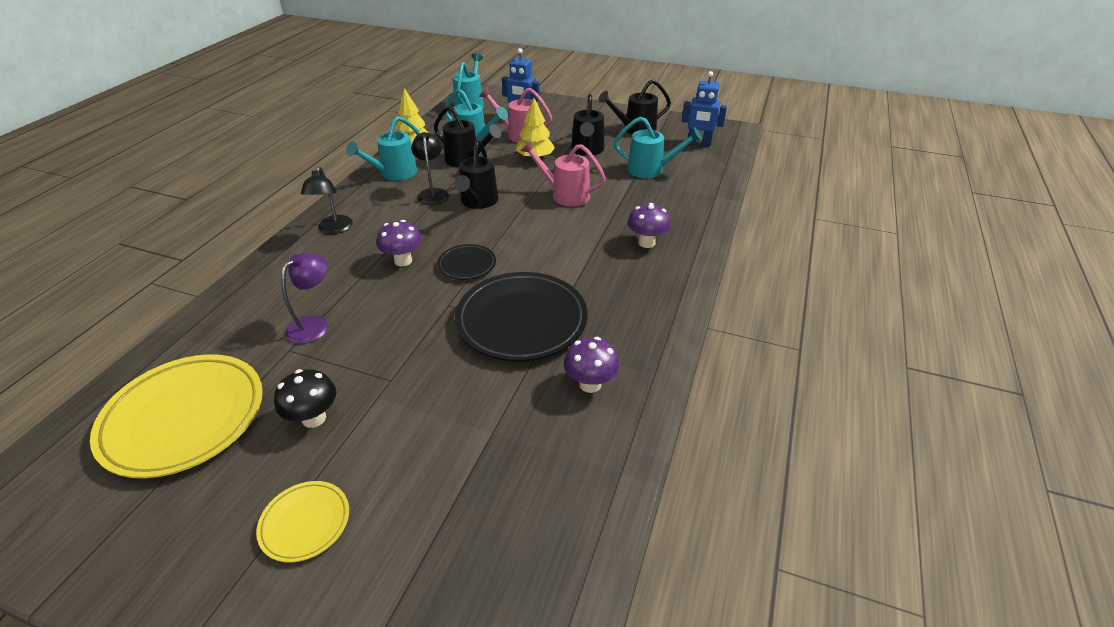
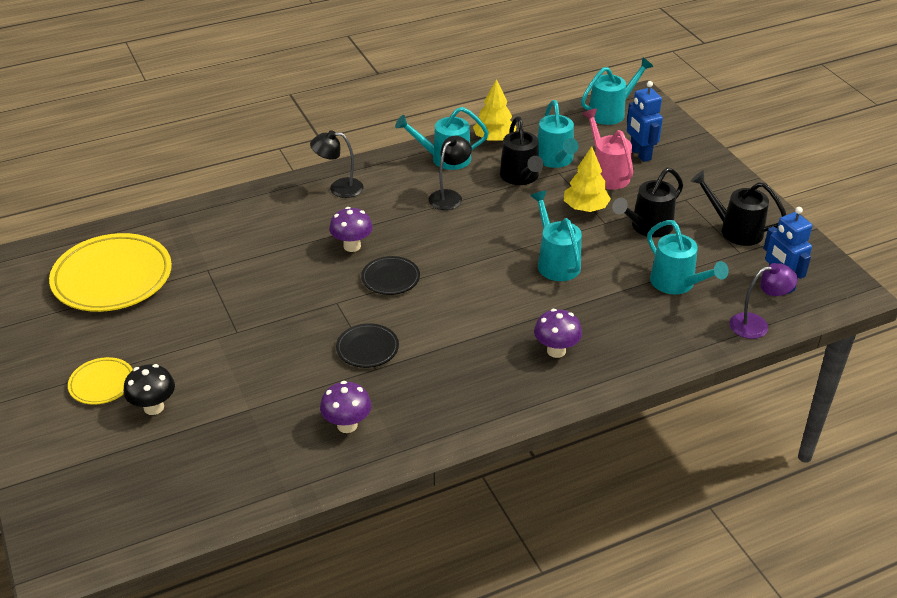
camera: 45 degrees right, 0 degrees up
(314, 324) = (240, 261): purple lamp -> purple lamp (757, 325)
(314, 418) = (170, 326): black mushroom -> black mushroom (154, 407)
(333, 229) = (339, 188): black lamp -> black lamp turned 45 degrees clockwise
(477, 202) = (473, 226): black watering can -> none
(521, 320) = (367, 348): black plate -> black plate, size x0.49
(564, 195) = (555, 262): pink watering can -> turquoise watering can

